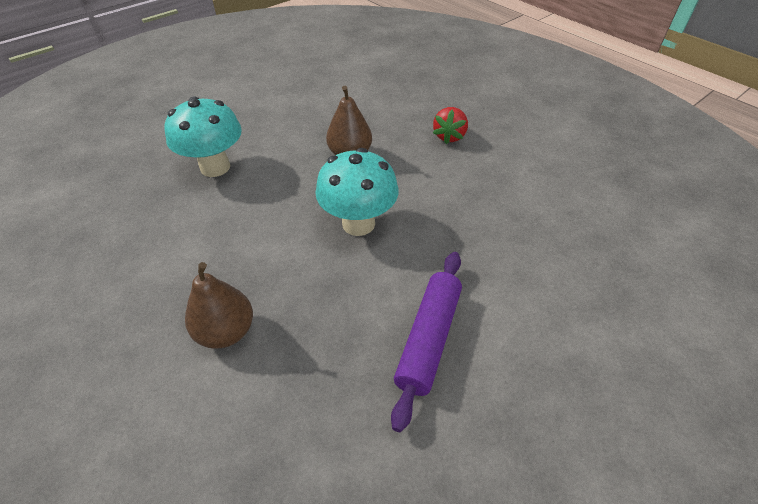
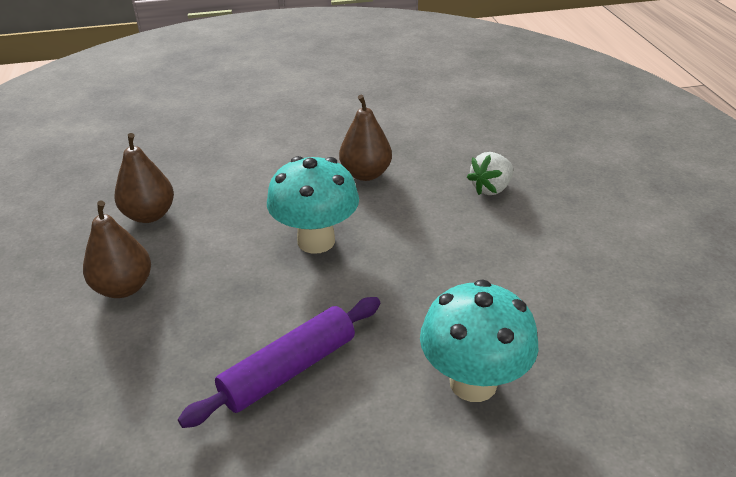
camera: 30 degrees right, 10 degrees down
(192, 255) = (149, 215): none -> brown pear
(215, 167) = (230, 147): turquoise mushroom -> turquoise mushroom (473, 382)
(449, 136) = (491, 188): red strawberry -> white strawberry

